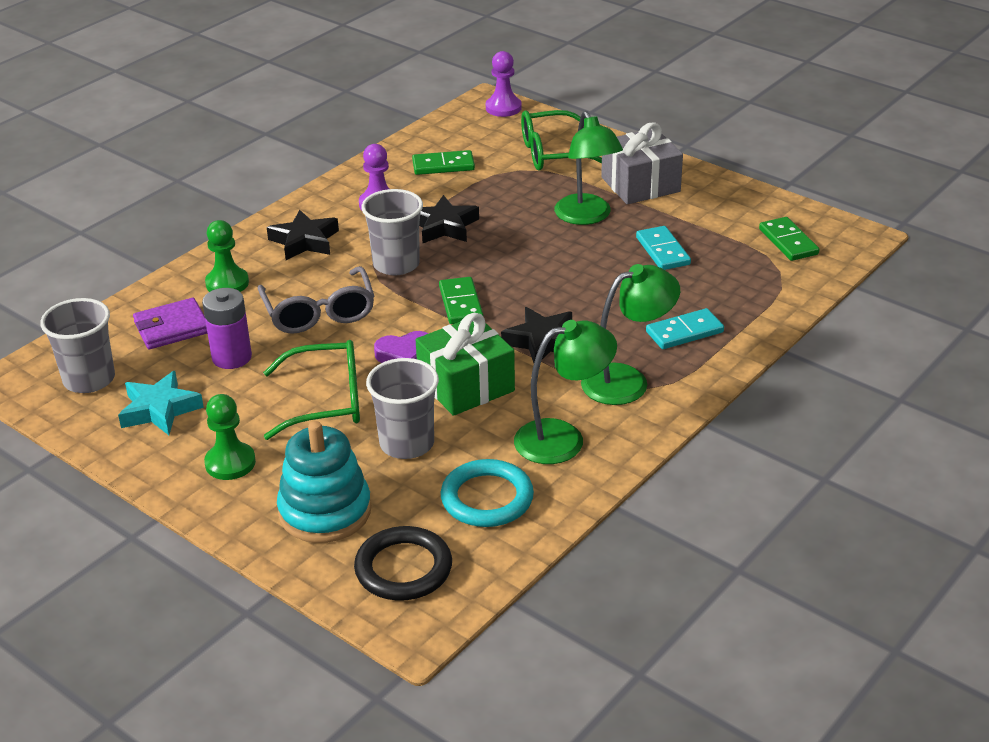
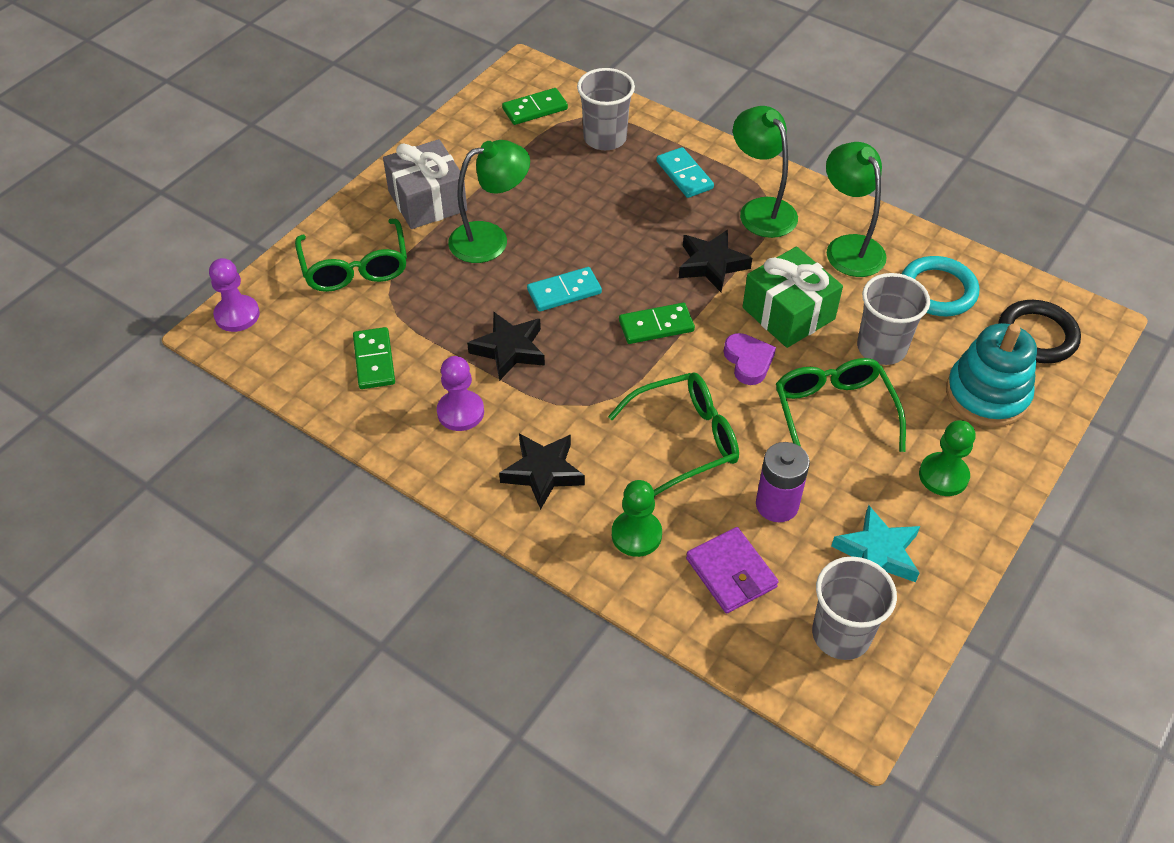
camera: 95 degrees left, 15 degrees up
(319, 312) = (684, 439): grey glasses -> green glasses
(396, 264) = (587, 383): grey cup -> grey cup (605, 138)
(662, 251) = (553, 187): turquoise domino -> turquoise domino (564, 292)

